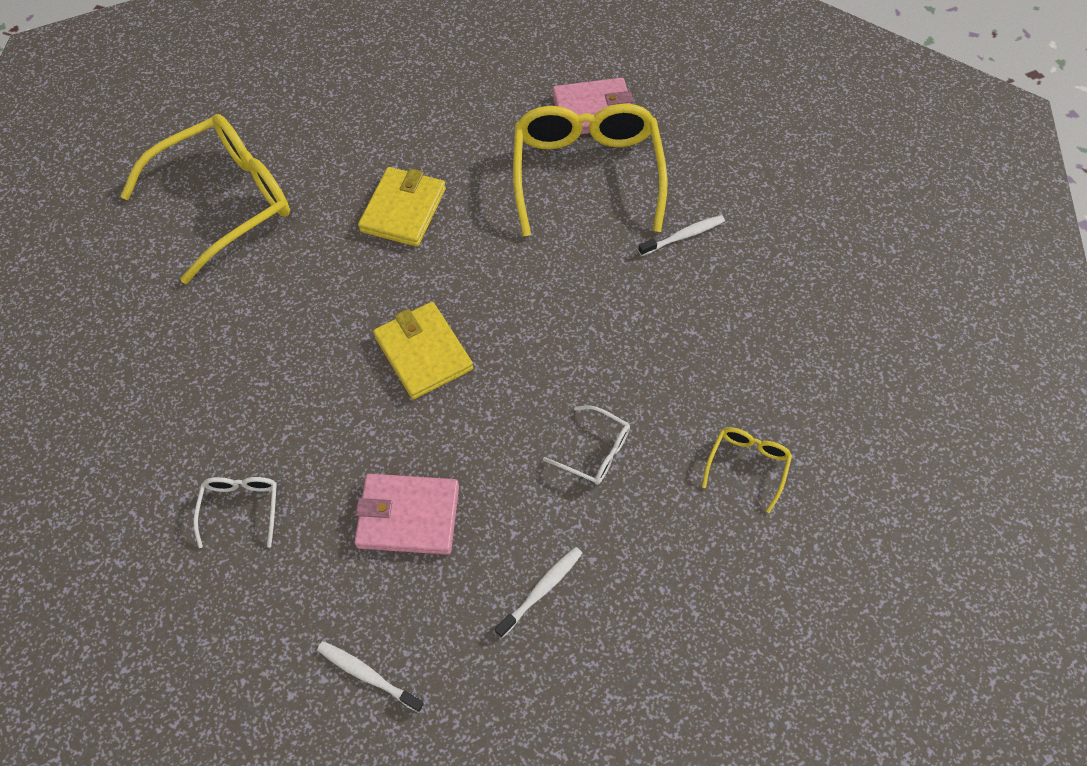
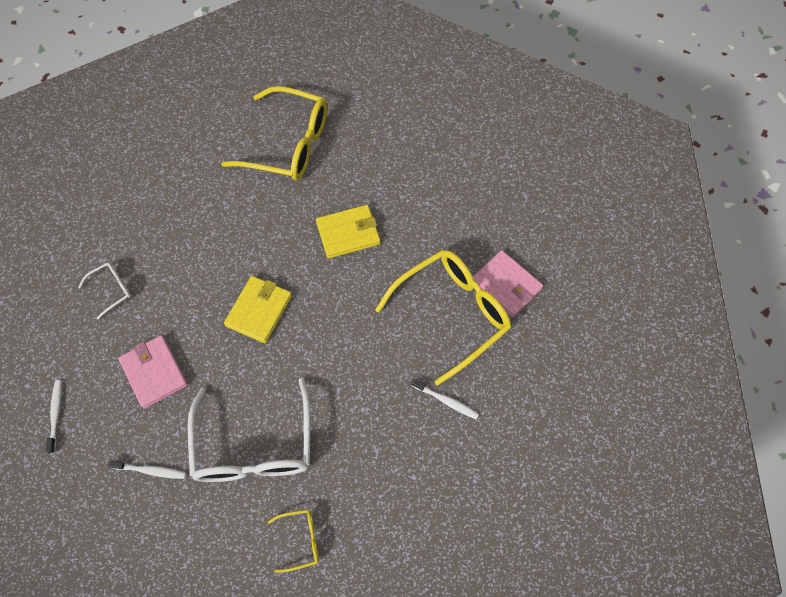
camera: 55 degrees right, 5 degrees up
(594, 451) = (254, 444): white glasses -> white glasses, size x2.28

